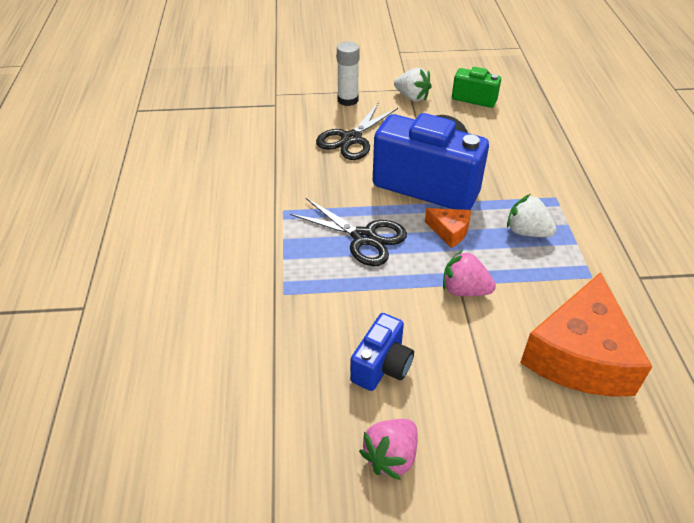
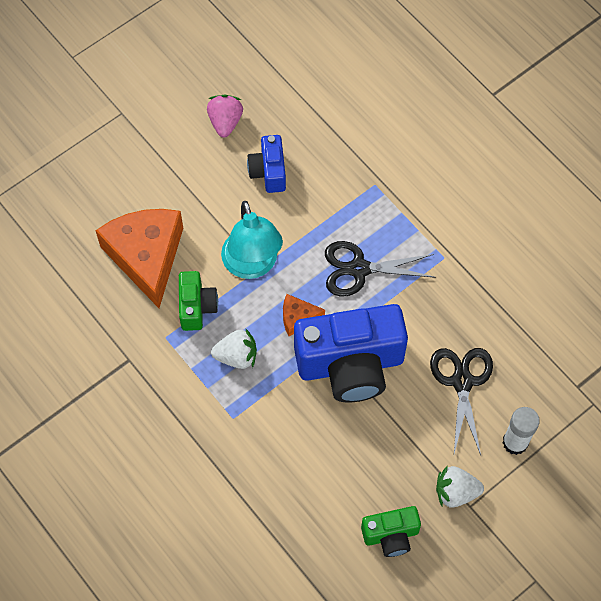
camera: 145 degrees right, 20 degrees up
(464, 290) = (252, 265): pink strawberry -> turquoise lamp
(545, 284) = (196, 307): none -> green camera

